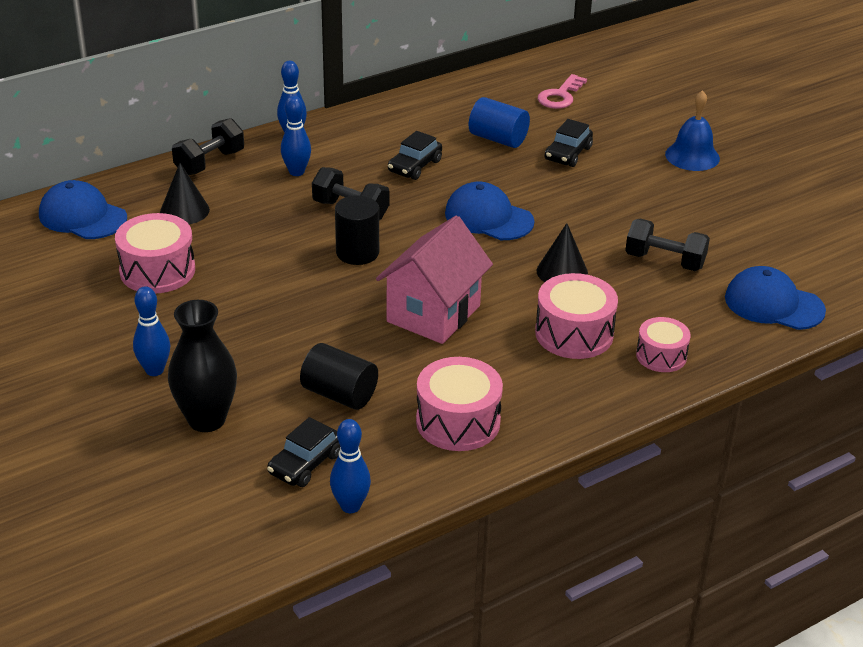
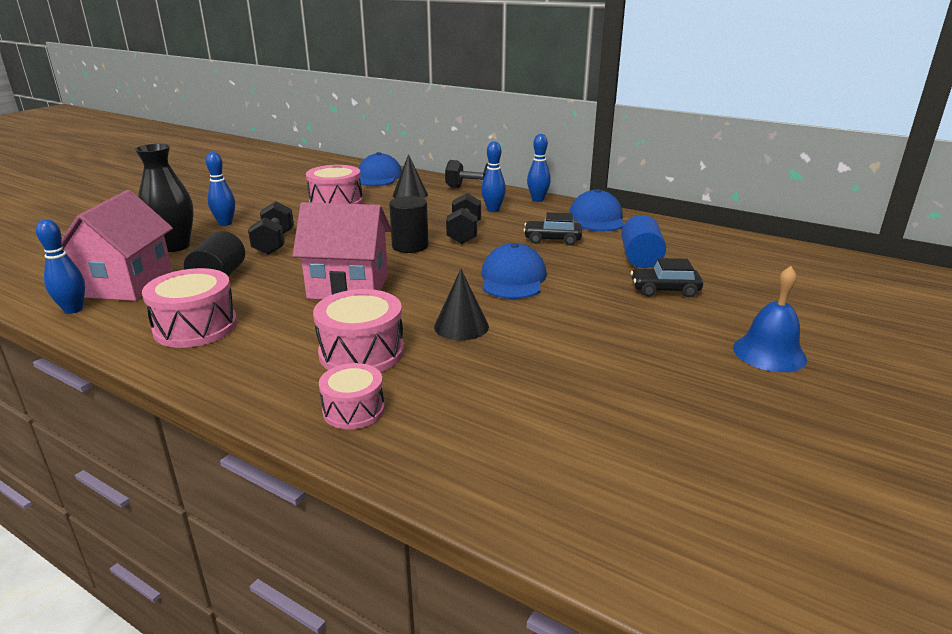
camera: 65 degrees right, 10 degrees down
(306, 463) = (127, 284): black car -> pink house
(560, 96) = (756, 268): pink key -> none
(664, 261) = (538, 377): black dumbbell -> black dumbbell (274, 243)
(773, 304) = (524, 474): blue cap -> blue cap (597, 218)

